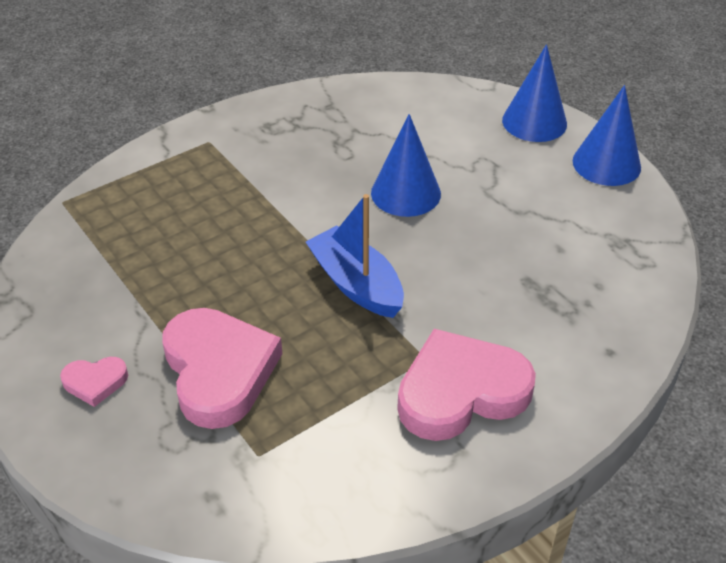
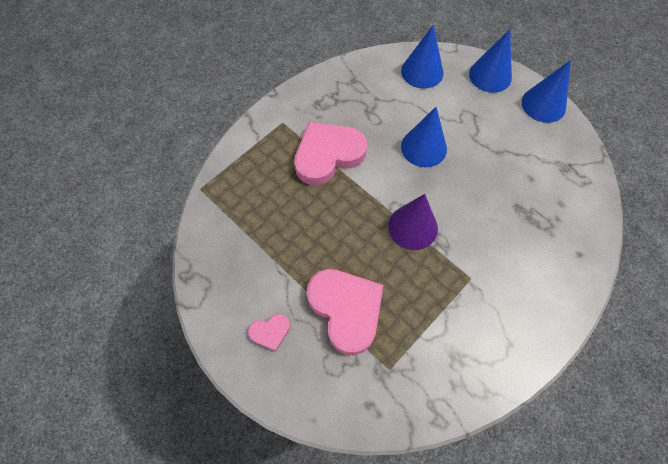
camera: 10 degrees left, 20 degrees up
(356, 284) = (413, 227): blue boat -> purple cone
(433, 107) = (422, 71): none -> blue cone
(461, 391) = (499, 300): pink heart -> pink heart (328, 155)

